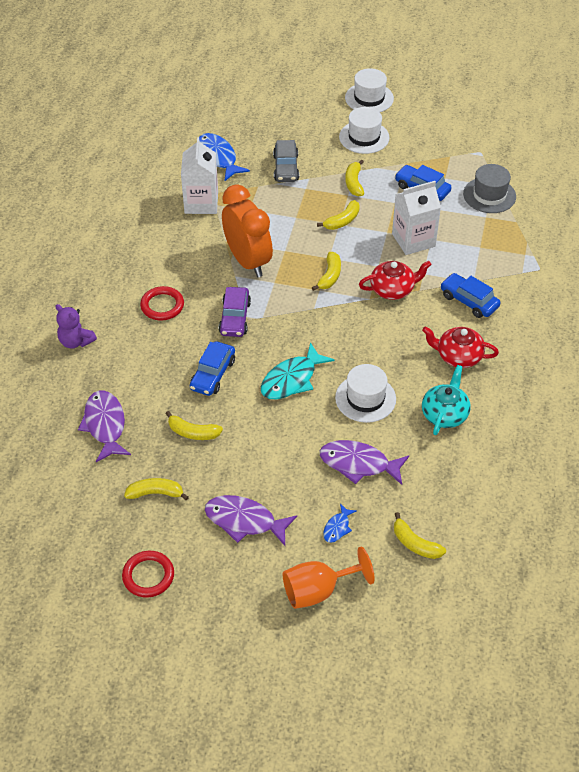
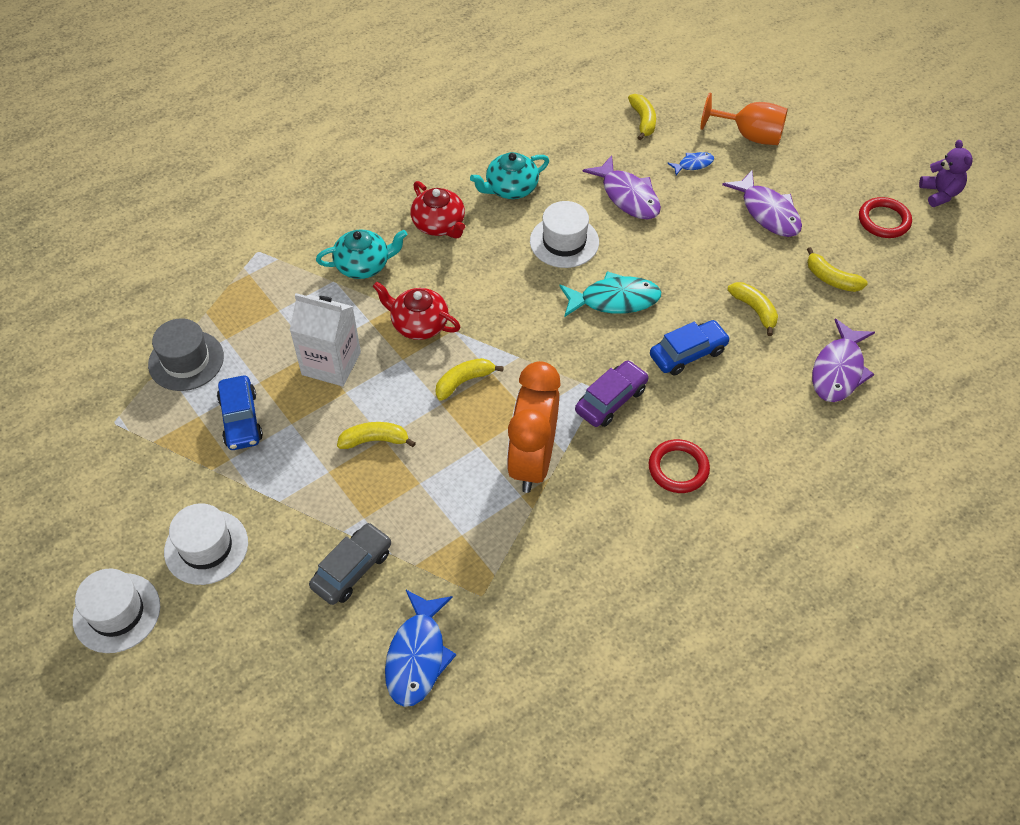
camera: 140 degrees left, 5 degrees up
(76, 341) = (810, 487): purple teddy bear -> purple teddy bear (940, 193)
(201, 203) = (509, 590): white carton -> none
(354, 183) = (302, 484): yellow banana -> none
(469, 301) = (363, 265): blue car -> turquoise teapot

